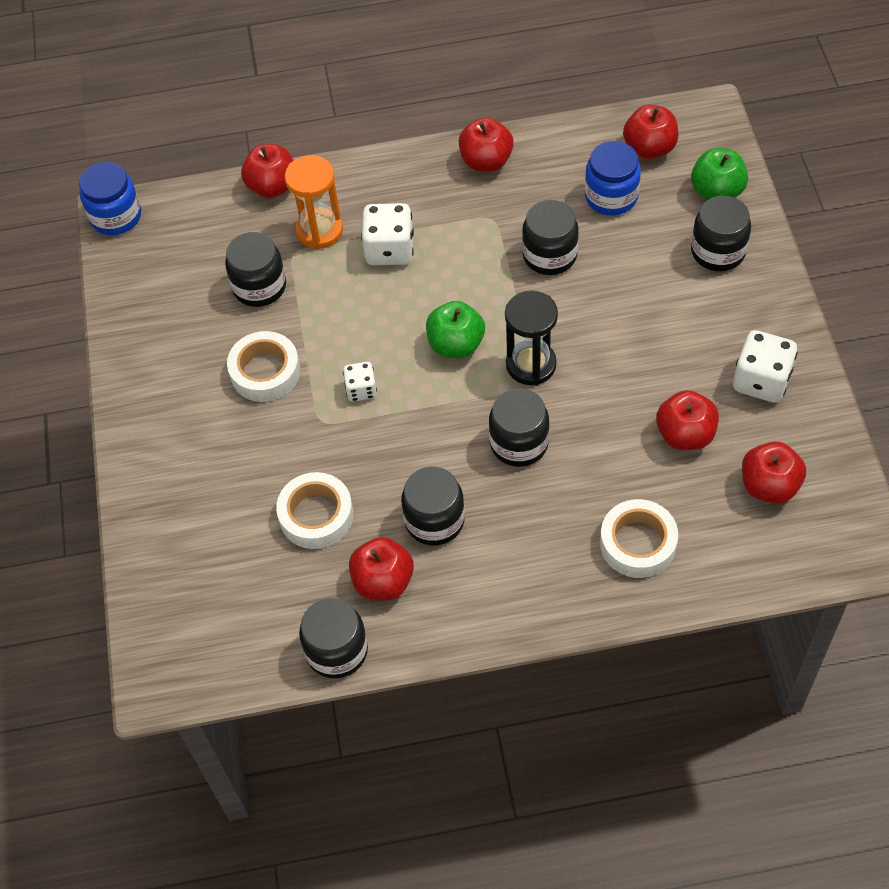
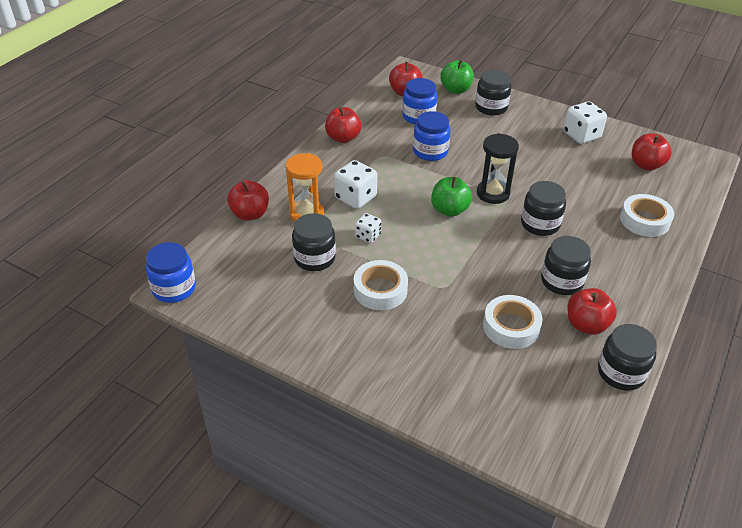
camera: 55 degrees left, 15 degrees down
(361, 390) = (439, 260): white dice -> white dice (368, 236)
(549, 255) = (430, 151): black jar -> blue jar
(685, 434) = (590, 172): red apple -> none

